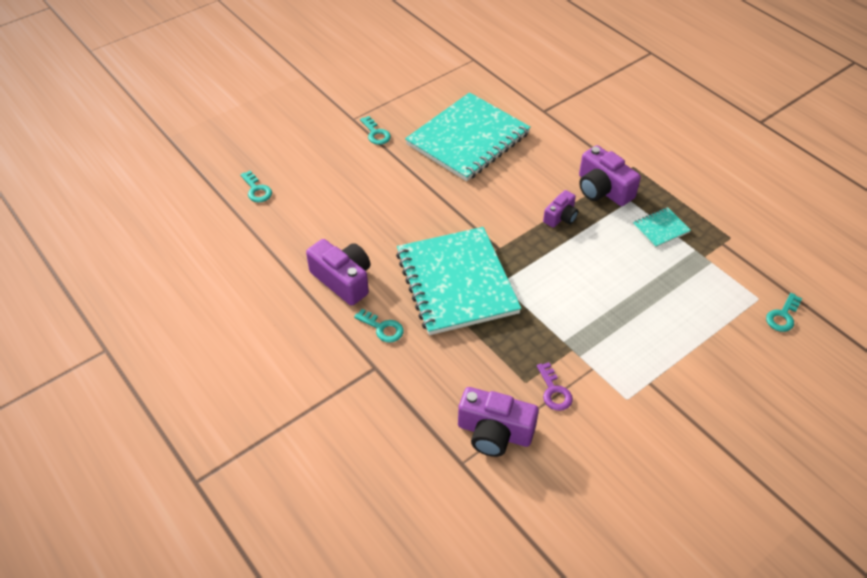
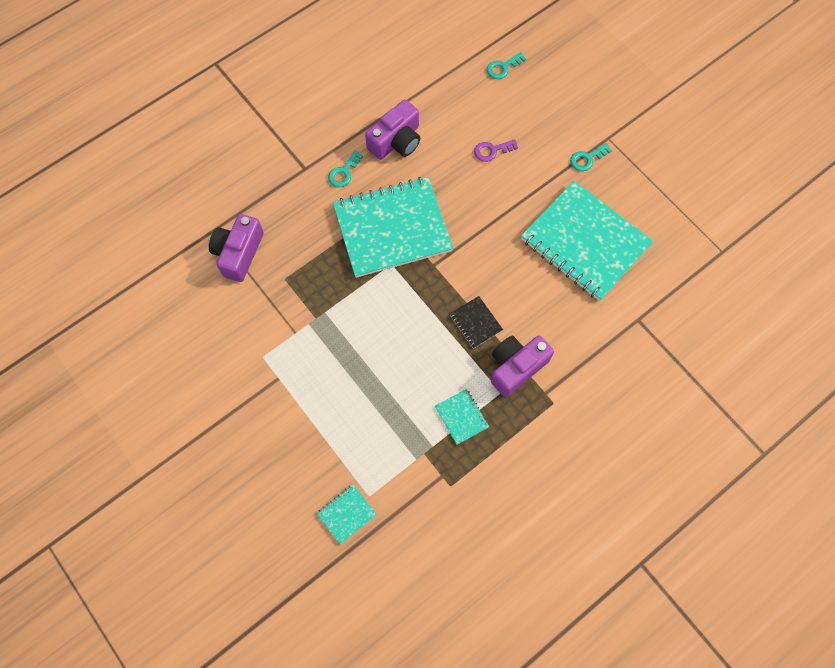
camera: 90 degrees right, 20 degrees up
(554, 391) = (274, 300): purple key -> purple key (492, 150)
(561, 217) = (475, 323): purple camera -> black notebook
(782, 316) = (346, 514): turquoise key -> turquoise notebook

